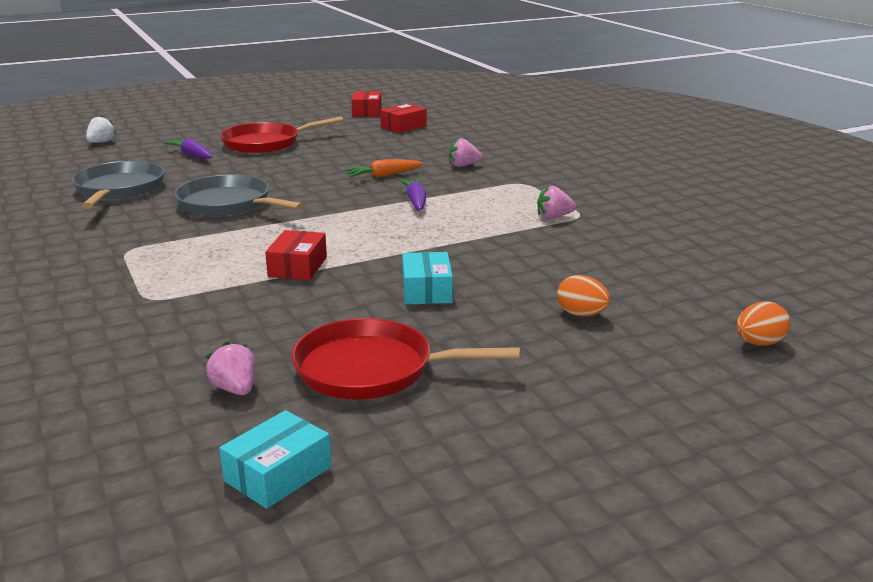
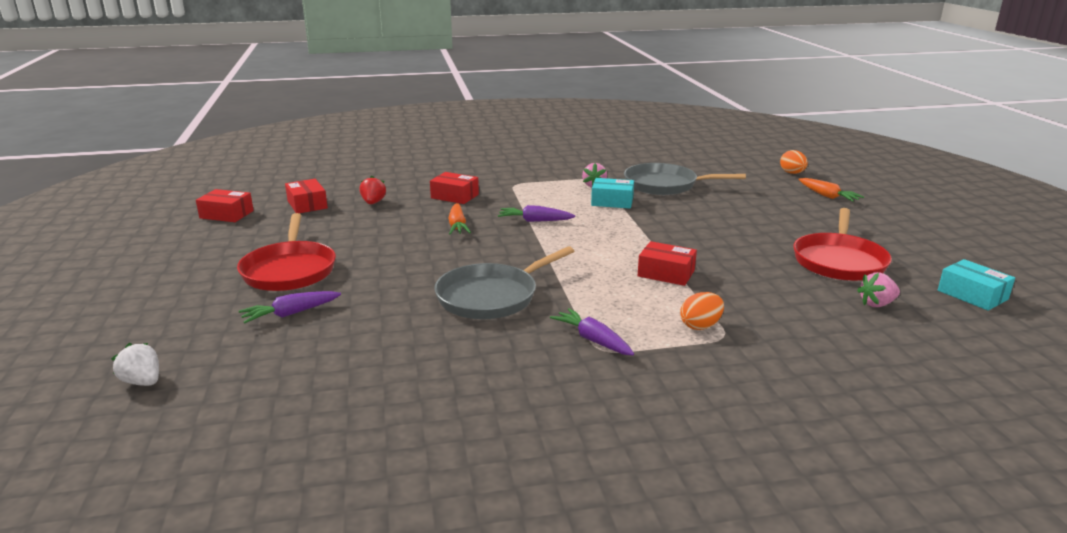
camera: 75 degrees left, 0 degrees up
(119, 189) = (391, 360): grey pan -> grey pan (664, 185)
(146, 245) = (593, 340): none -> purple carrot
(423, 143) = (373, 203): none -> red strawberry
(426, 290) = (718, 235): turquoise box -> turquoise box (612, 201)
(463, 165) = (454, 196): pink strawberry -> red box
(581, 314) = (758, 201): orange egg -> orange egg (700, 326)
(660, 372) = (827, 196): none -> orange carrot

